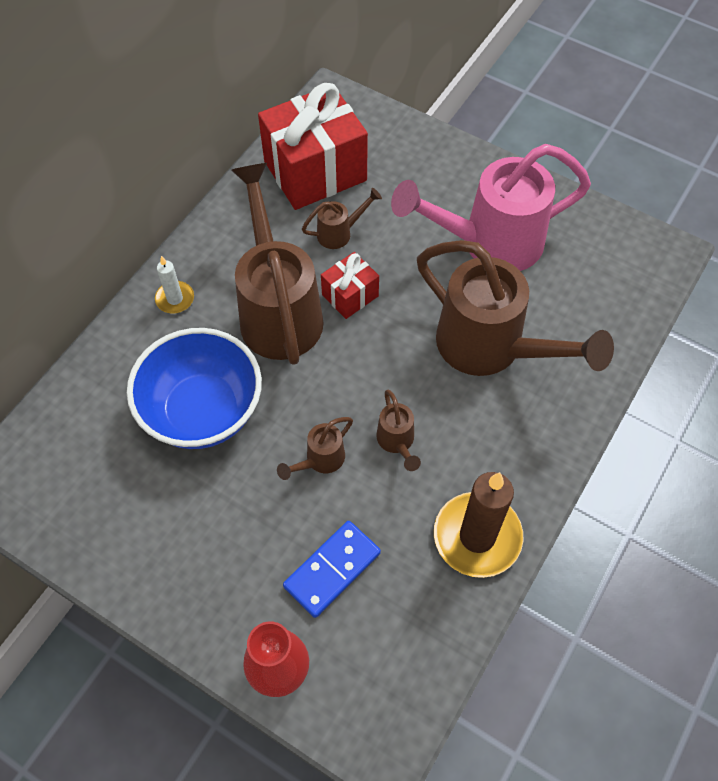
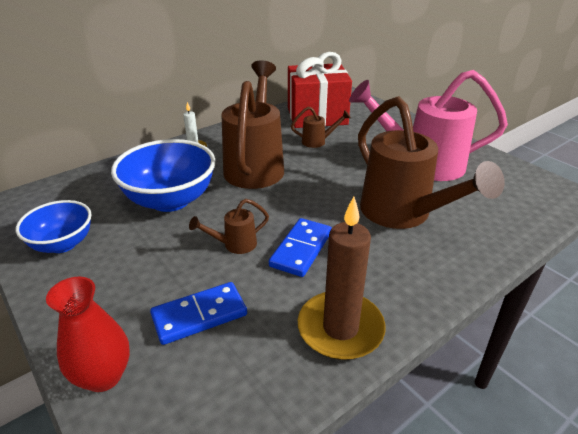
camera: 20 degrees right, 25 degrees down
(117, 526) = (63, 244): none -> blue bowl
(350, 295) = (309, 168): red gift -> none
(397, 442) = (301, 249): brown watering can -> blue domino

